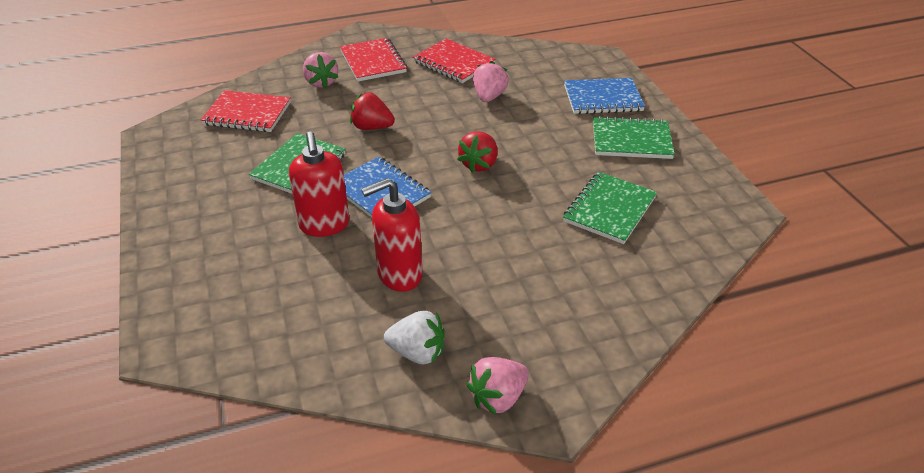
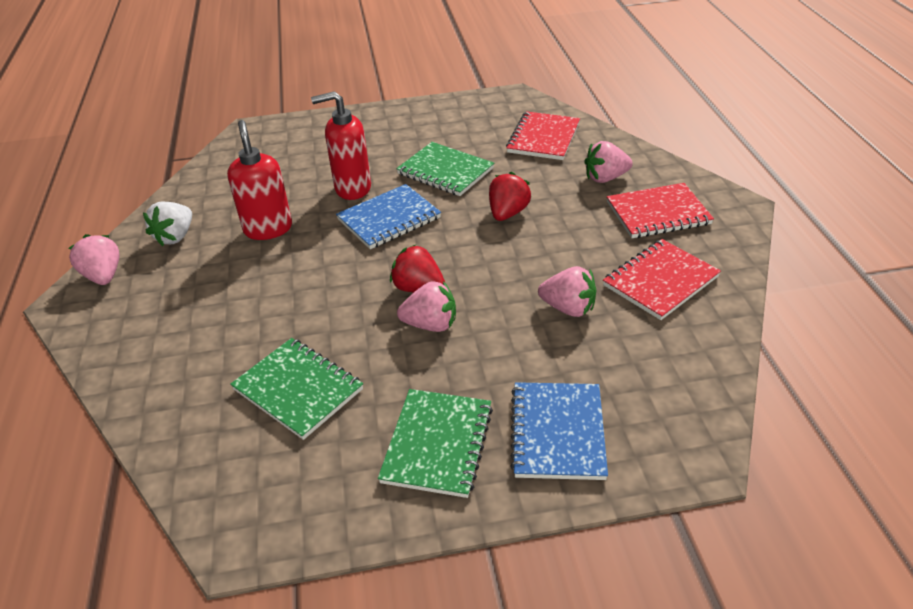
camera: 100 degrees right, 0 degrees up
(521, 154) = (430, 324): none -> pink strawberry

